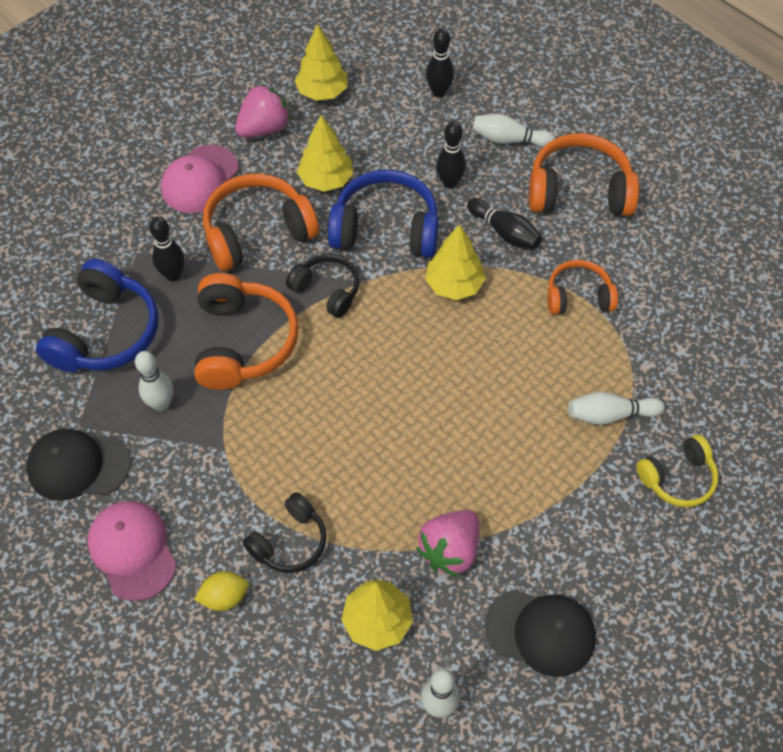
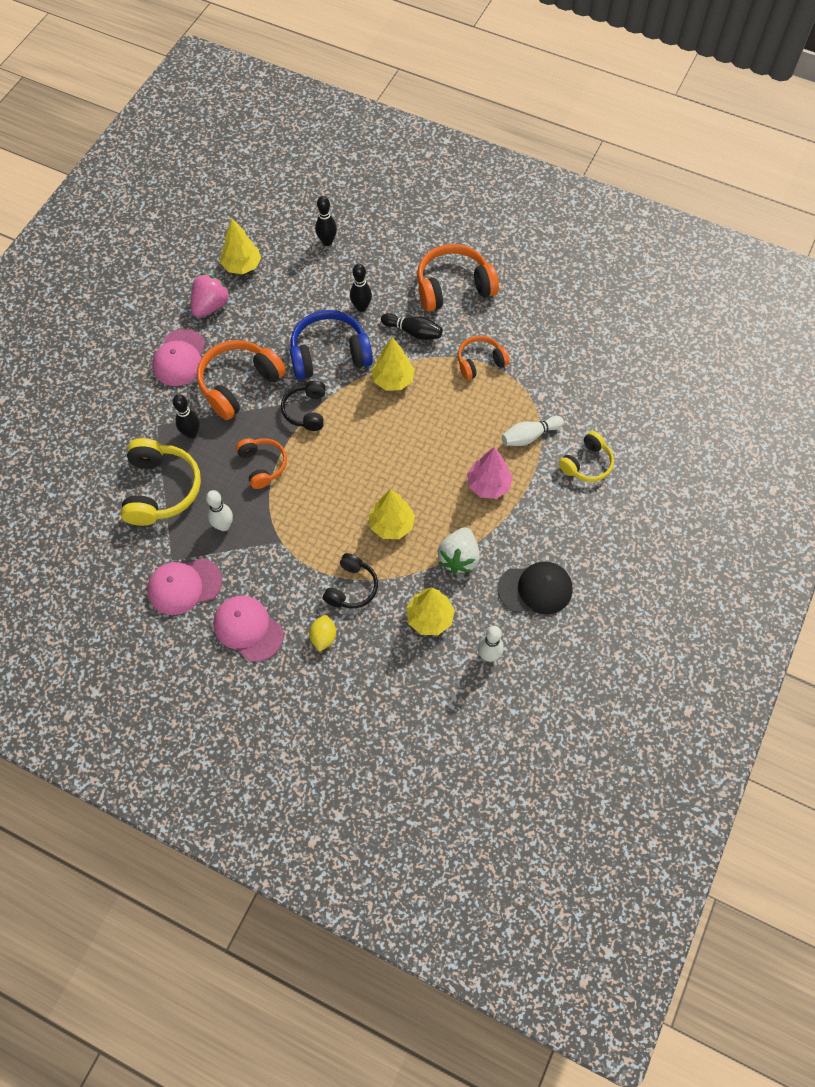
camera: 20 degrees left, 5 degrees up
(78, 465) = (184, 586): black cap -> pink cap
(106, 333) = (161, 489): blue headphones -> yellow headphones
(224, 597) = (323, 637): yellow lemon -> yellow lemon turned 45 degrees counterclockwise
(243, 342) = (263, 465): orange headphones -> orange headphones, size x0.60
(326, 180) = (272, 331): yellow tree -> yellow tree (391, 524)
(327, 290) = (306, 411): black headphones -> black headphones turned 105 degrees counterclockwise
(450, 550) = (459, 557): pink strawberry -> white strawberry
(509, 140) = (391, 263): white bowling pin -> none
(528, 463) = (488, 485): none -> pink tree

